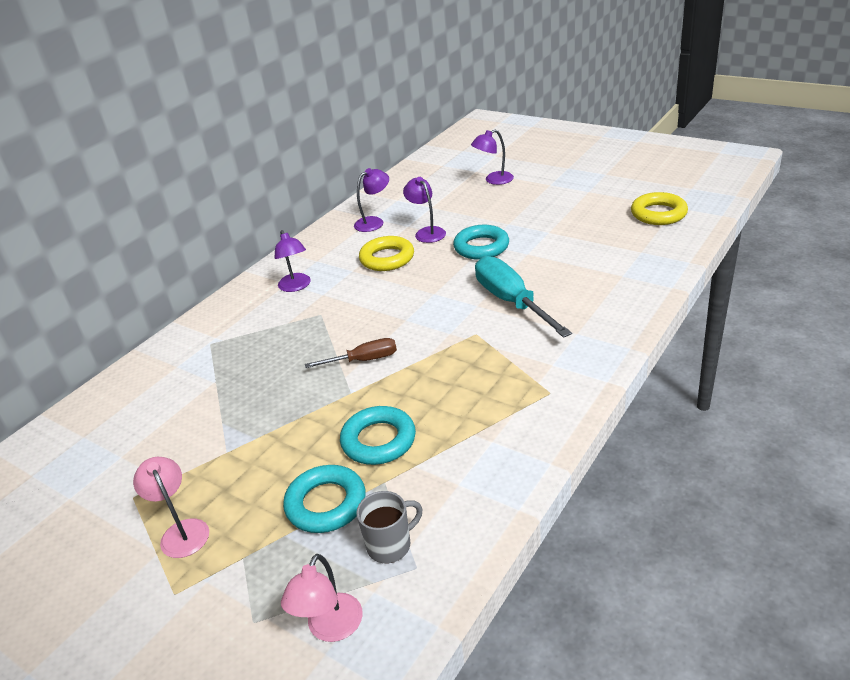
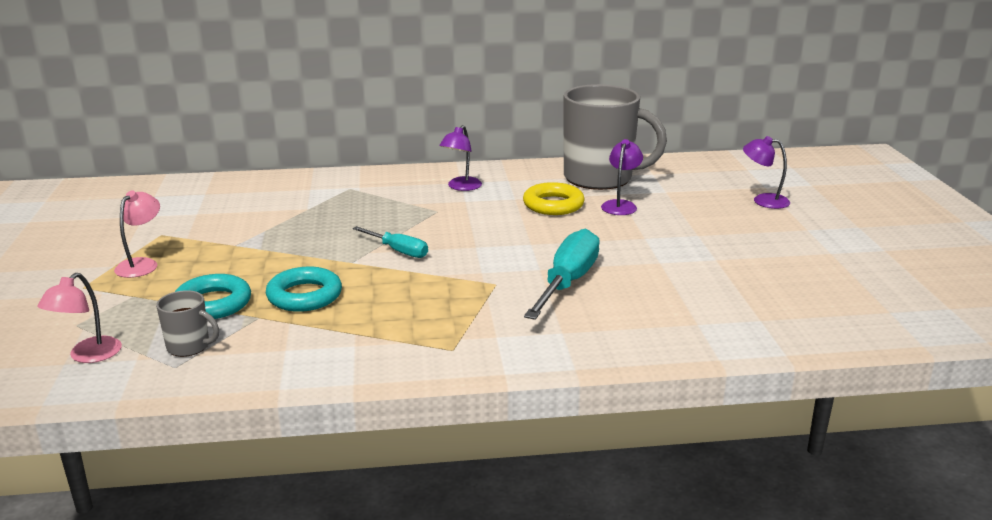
camera: 45 degrees right, 10 degrees down
(330, 628) = (88, 356): pink lamp -> pink lamp turned 45 degrees counterclockwise
(363, 360) = (398, 251): brown screwdriver -> turquoise screwdriver
(374, 222) = (600, 178): purple lamp -> grey mug
(481, 247) = (635, 237): turquoise ring -> none
(658, 214) = (855, 305): yellow ring -> none

